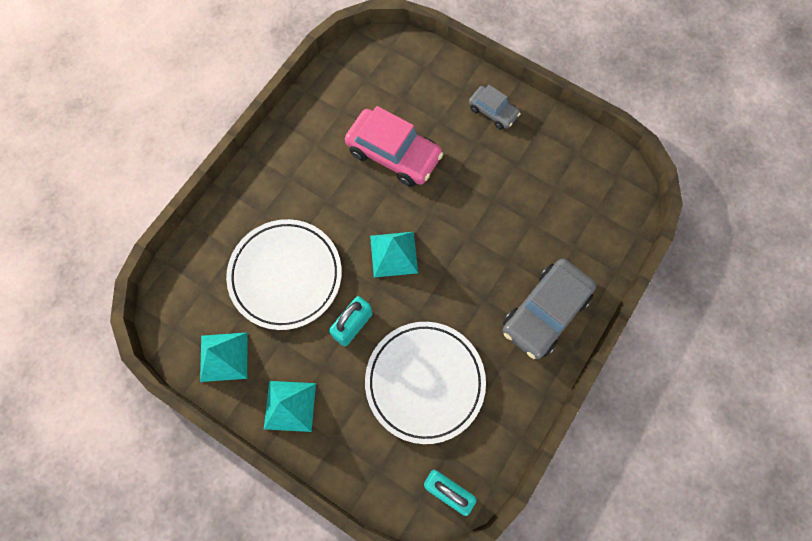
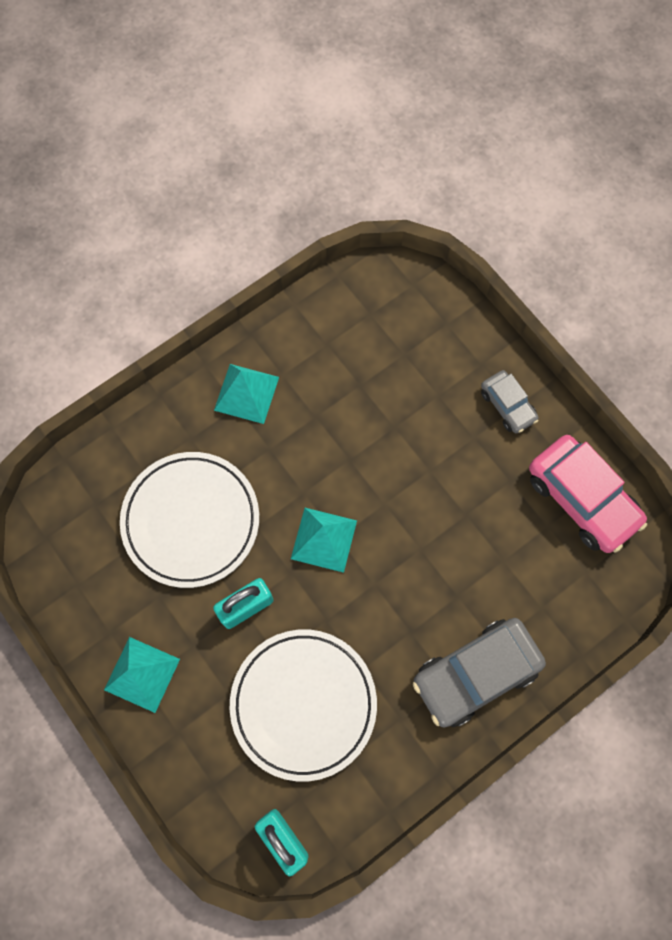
camera: 20 degrees right, 0 degrees up
(224, 357) = (89, 590): turquoise pyramid -> turquoise pyramid (246, 393)
(393, 154) = (368, 418): pink car -> pink car (581, 499)

